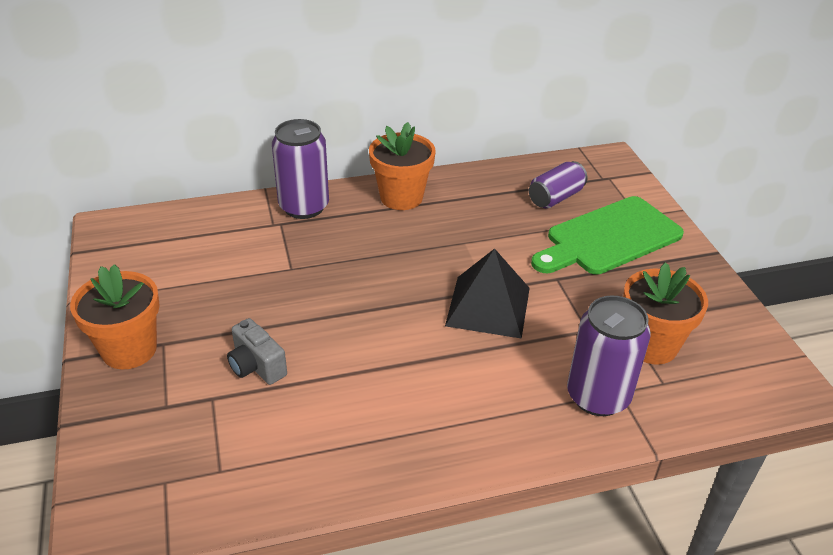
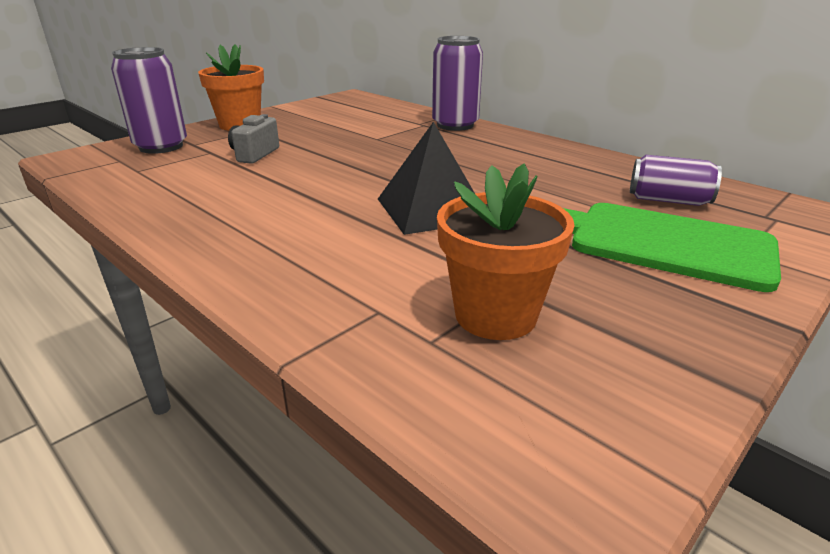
camera: 60 degrees right, 10 degrees down
(401, 197) = (527, 146): orange flower pot -> none
(598, 396) = (355, 298): purple can -> purple can (161, 147)

